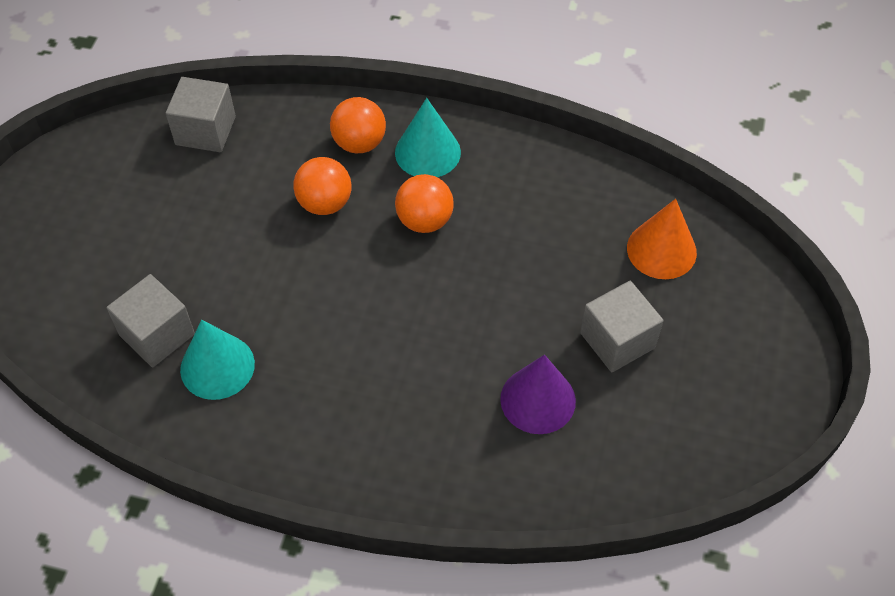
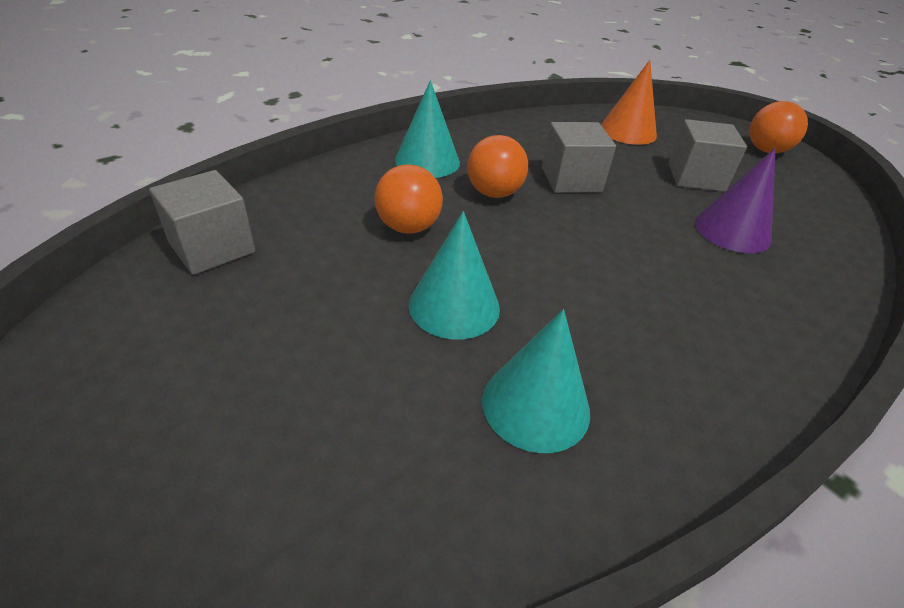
camera: 55 degrees left, 15 degrees down
(157, 335) = (433, 437): grey cube -> grey cube (571, 180)
(265, 280) = (454, 306): none -> turquoise cone
(359, 143) = (370, 182): orange ball -> orange ball (766, 150)

